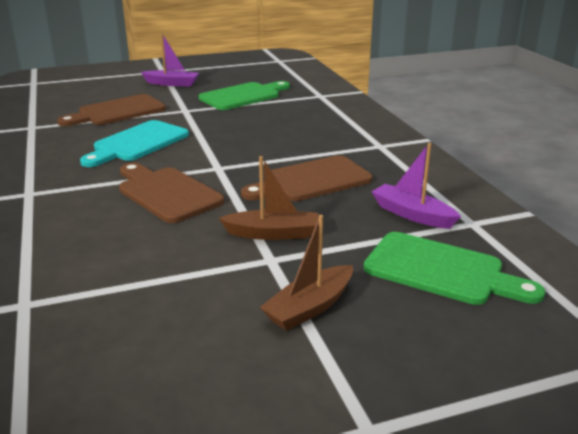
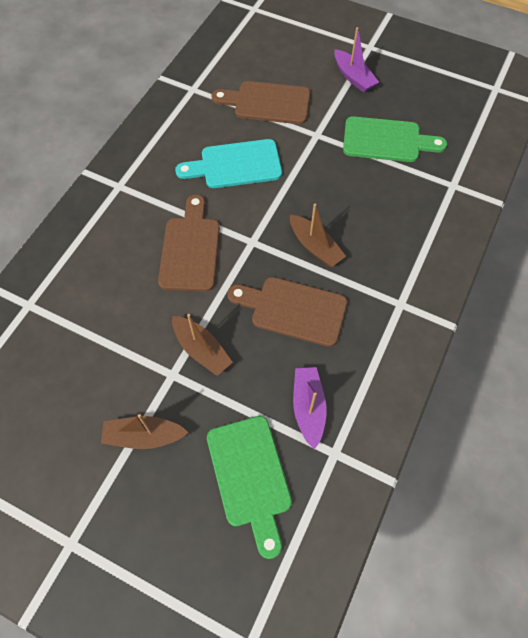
camera: 45 degrees right, 35 degrees up
(273, 150) = (315, 247): none -> brown boat

